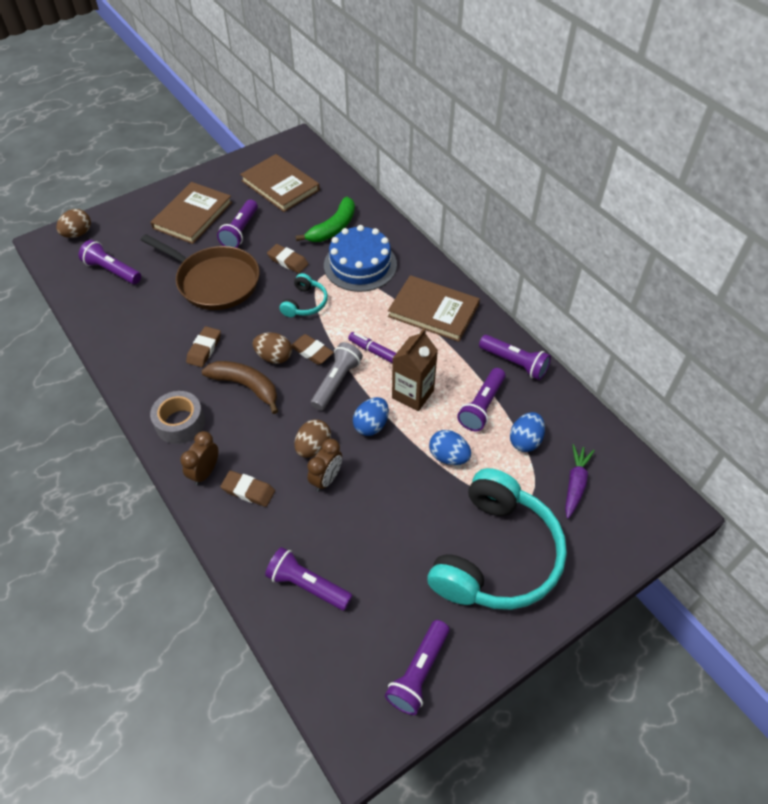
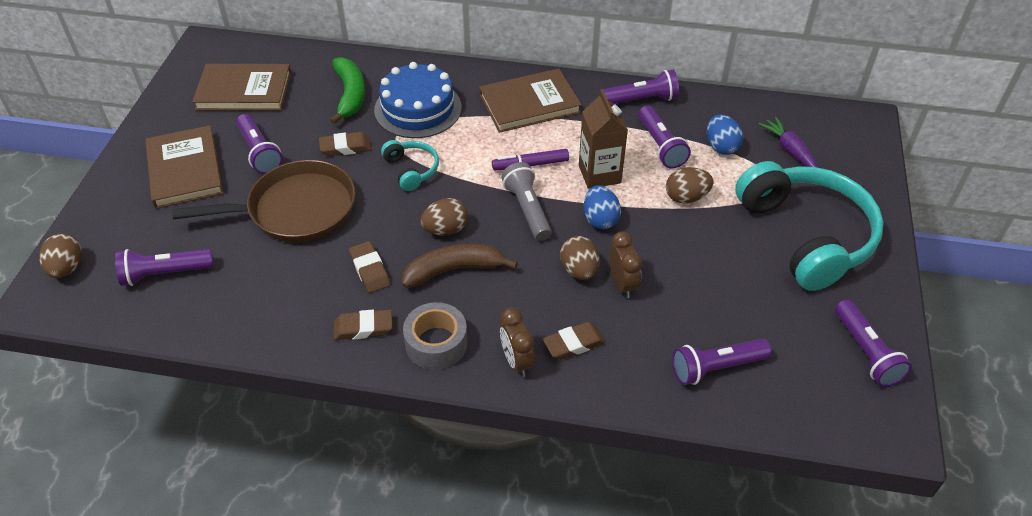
camera: 45 degrees left, 5 degrees down
(312, 352) = (473, 202): brown eraser -> brown eraser (363, 328)
(448, 456) = (686, 197): blue egg -> brown egg

